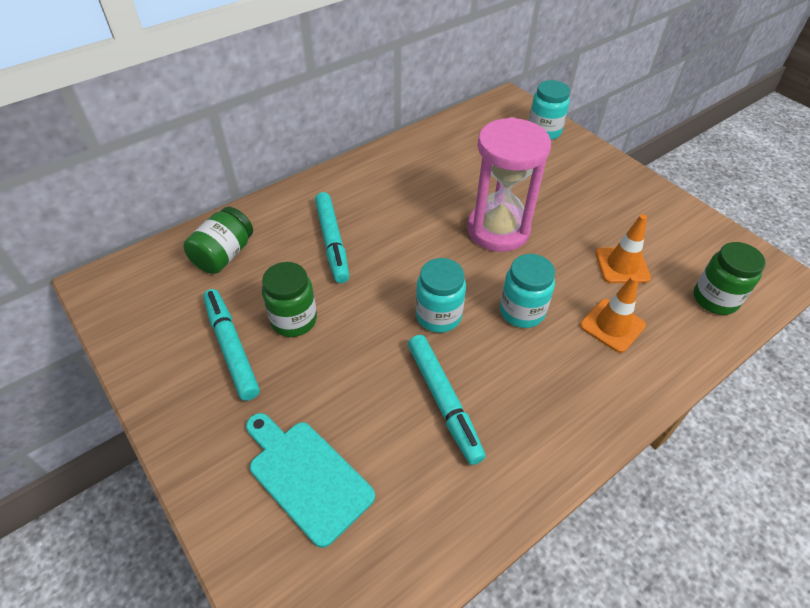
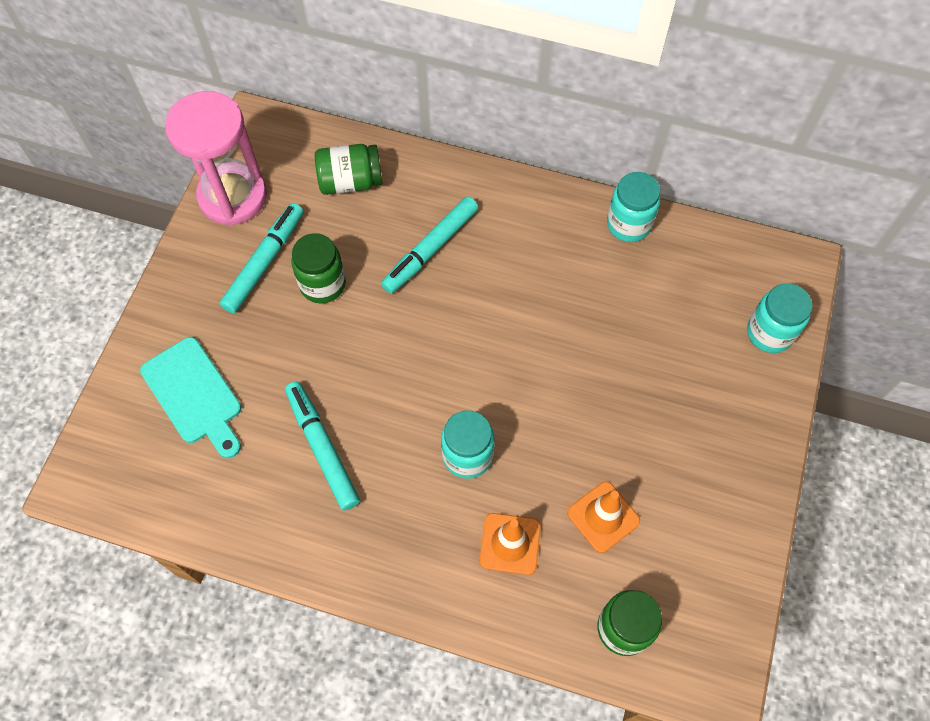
camera: 55 degrees right, 15 degrees up
(307, 476) = (194, 395): turquoise cutting board -> turquoise cutting board turned 135 degrees clockwise
(438, 316) = (410, 390): turquoise jar -> turquoise jar (628, 224)
(443, 401) = (322, 448): turquoise marker -> turquoise marker turned 120 degrees clockwise
(498, 230) = (561, 376): pink hourglass -> pink hourglass (233, 196)

